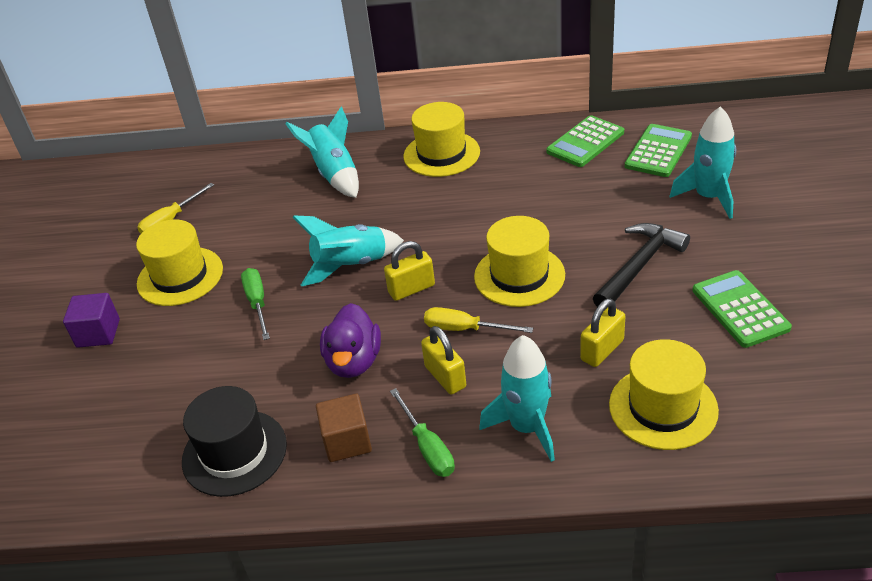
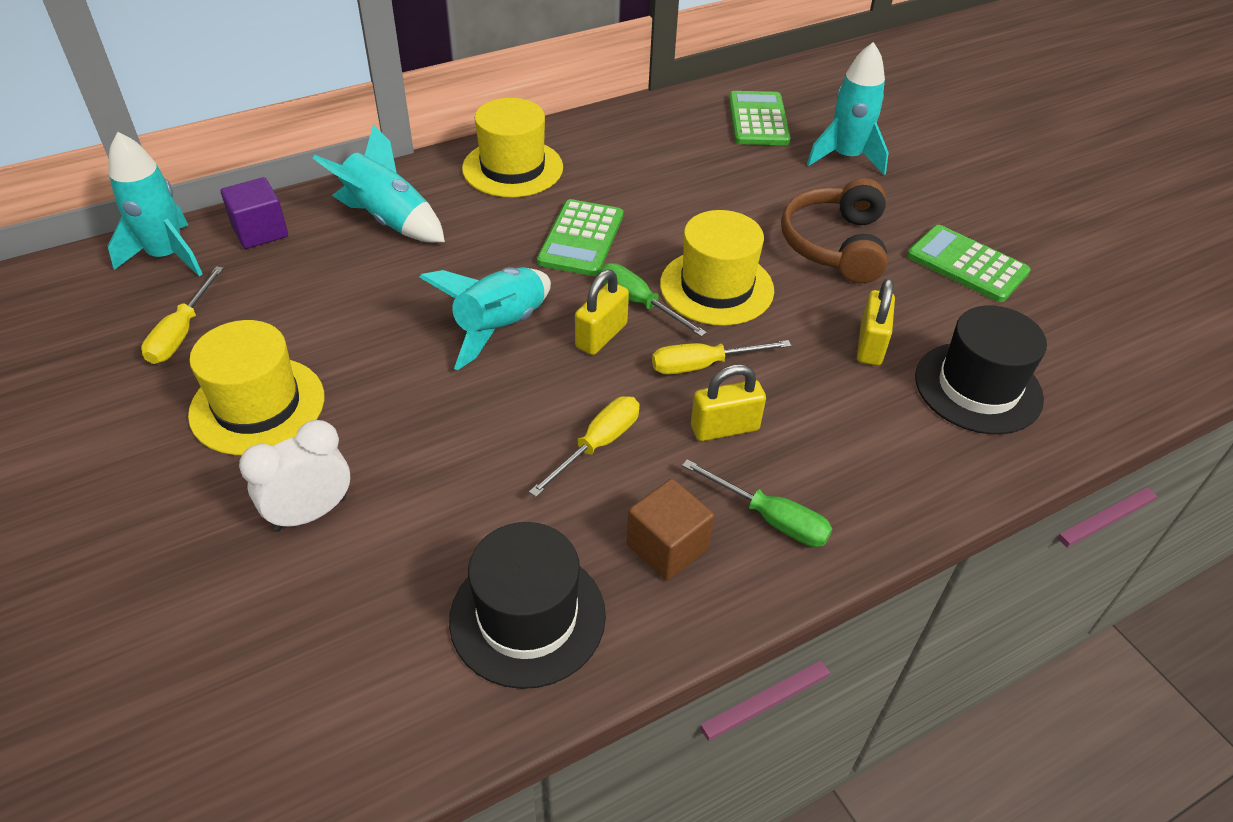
camera: 35 degrees left, 5 degrees up
(98, 333) = (180, 523): purple cube -> purple cube (260, 231)
(164, 349) = (311, 513): none -> white clock
(257, 303) = (406, 409): green screwdriver -> green screwdriver (639, 303)
(354, 361) = (598, 445): purple duck -> yellow screwdriver
(445, 377) = (724, 428): yellow padlock -> yellow padlock turned 45 degrees counterclockwise
(527, 427) = (861, 456): turquoise rocket -> turquoise rocket (167, 256)
(585, 142) = (673, 124): green calculator -> green calculator (581, 239)
(639, 266) = (835, 245): black hammer -> brown headphones
(663, 407) = (978, 387): yellow hat -> black hat

